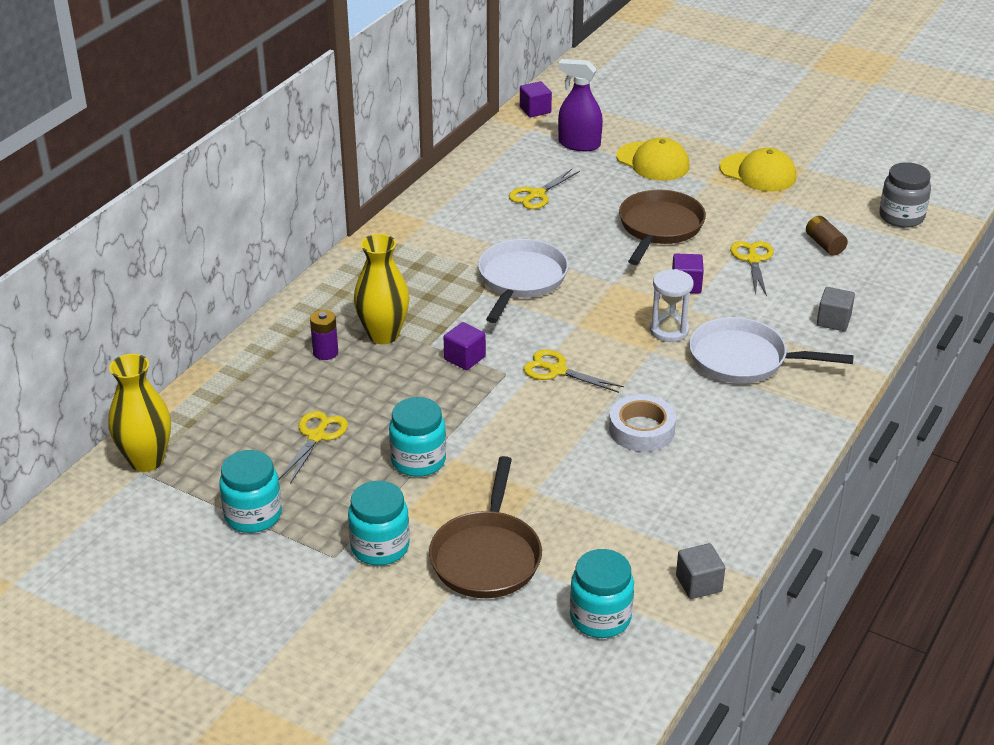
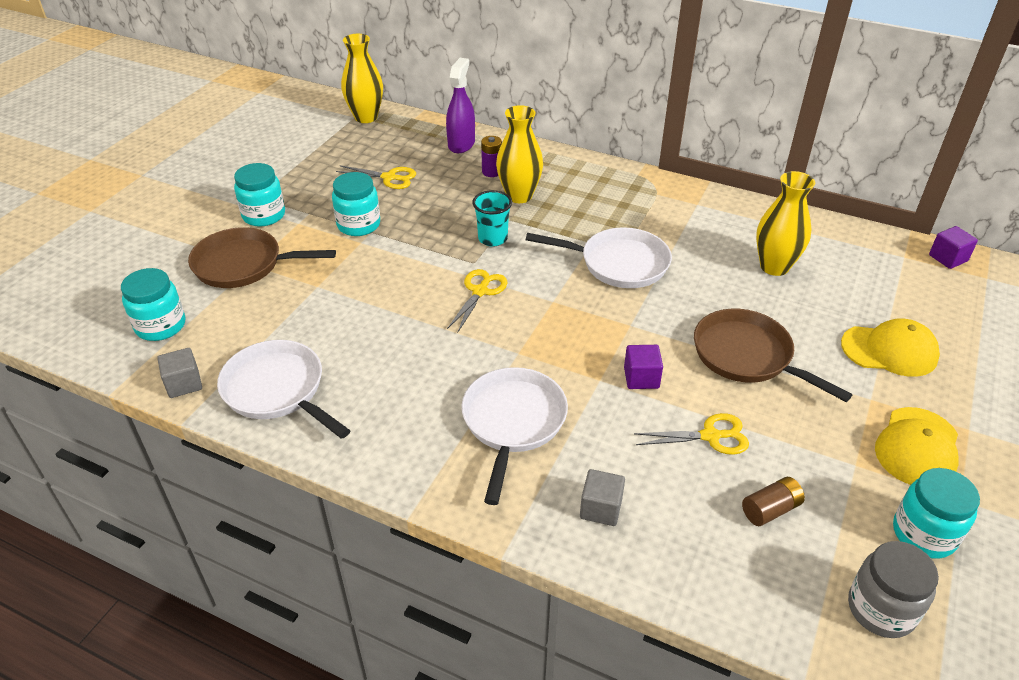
camera: 85 degrees right, 5 degrees up
(253, 515) = (306, 162): turquoise jar -> turquoise jar (924, 534)
(464, 358) = (492, 239): purple cube -> turquoise cup
(536, 194) = (774, 267): yellow scissors -> yellow vase
(579, 144) = (894, 292): purple spray bottle -> purple spray bottle (461, 144)
(641, 430) = (395, 346): white tape -> none
(653, 162) = (889, 350): yellow cap -> yellow cap turned 120 degrees counterclockwise
(659, 228) = (748, 356): brown pan -> brown pan turned 150 degrees counterclockwise
(669, 330) = (555, 364): white hourglass -> none
(707, 510) = (278, 390): none -> white pan

